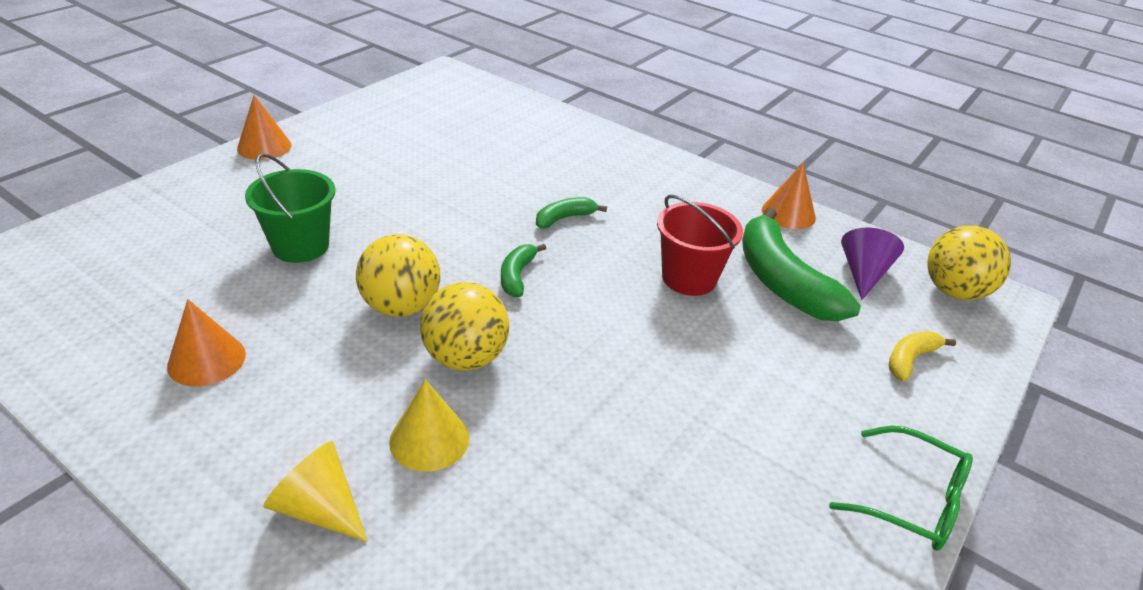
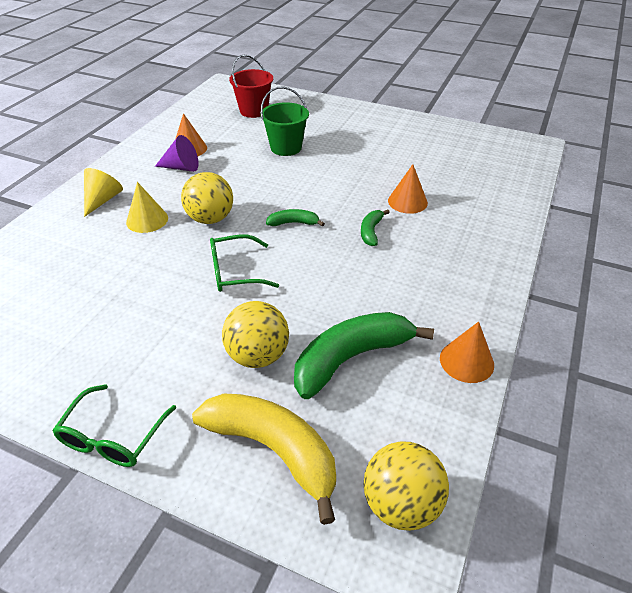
camera: 80 degrees right, 5 degrees up
(264, 146) = (375, 112): orange cone -> orange cone (407, 201)
(401, 307) = (247, 189): yellow ball -> yellow ball (258, 355)
(564, 218) = (371, 232): green banana -> green banana turned 120 degrees counterclockwise
(610, 349) = (234, 272): none -> green glasses
(689, 278) = (329, 302): red bucket -> red bucket (254, 111)
(863, 273) = (393, 420): purple cone -> purple cone (181, 167)
(910, 360) = (273, 450): yellow banana -> yellow banana, size x2.08

